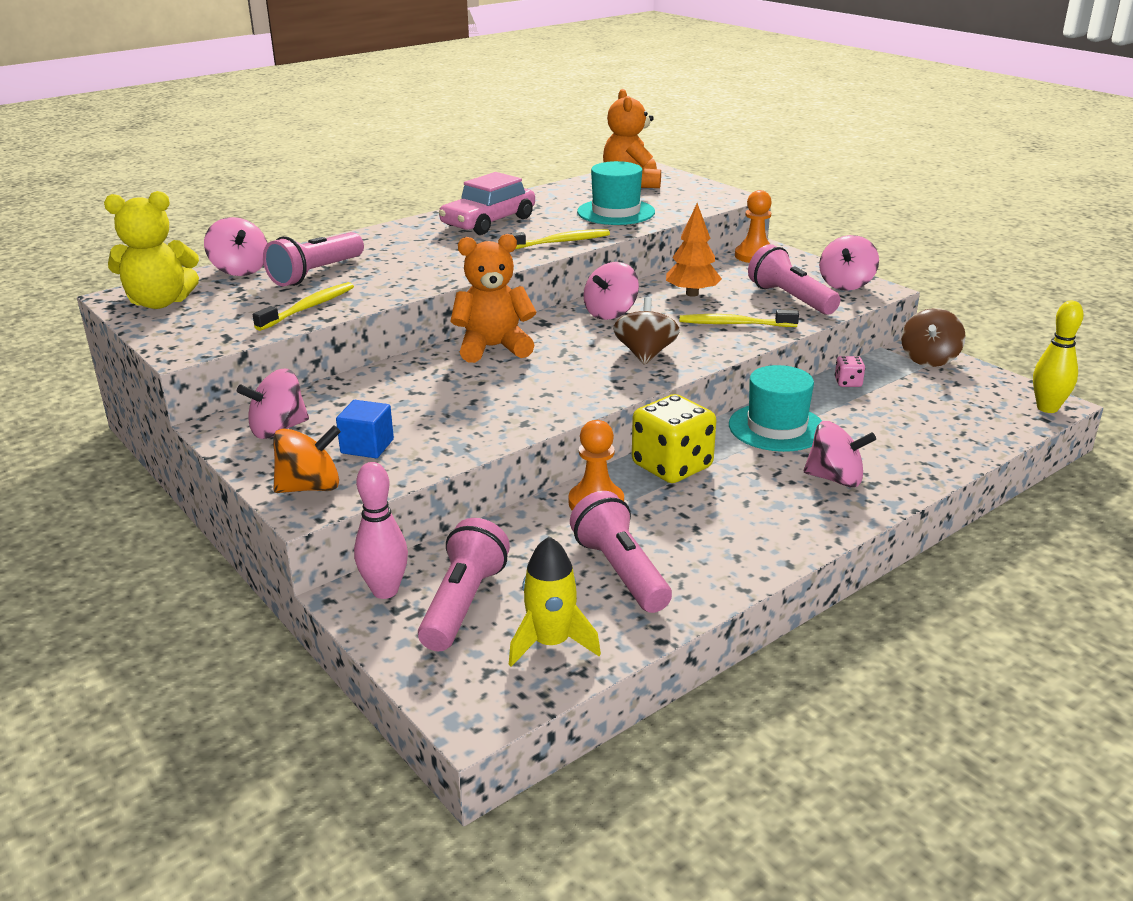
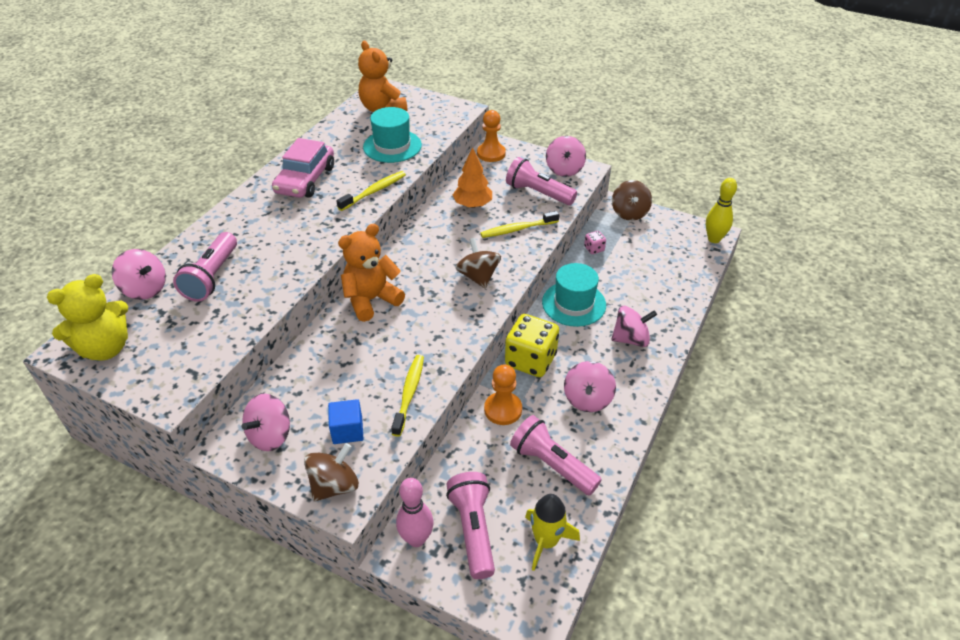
camera: 25 degrees left, 15 degrees up
(309, 308) = (235, 319): yellow toothbrush -> yellow toothbrush (409, 393)
(310, 487) = (334, 486): orange spinning top -> brown spinning top
(610, 313) = (430, 240): pink spinning top -> pink spinning top (587, 399)

